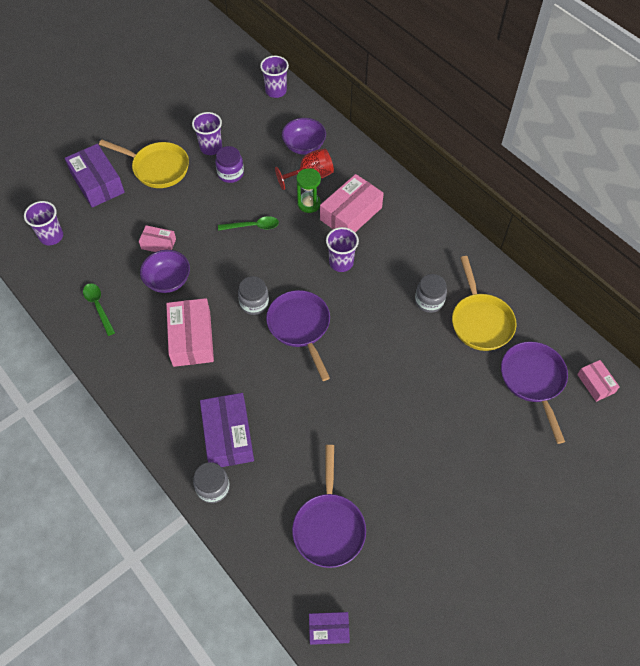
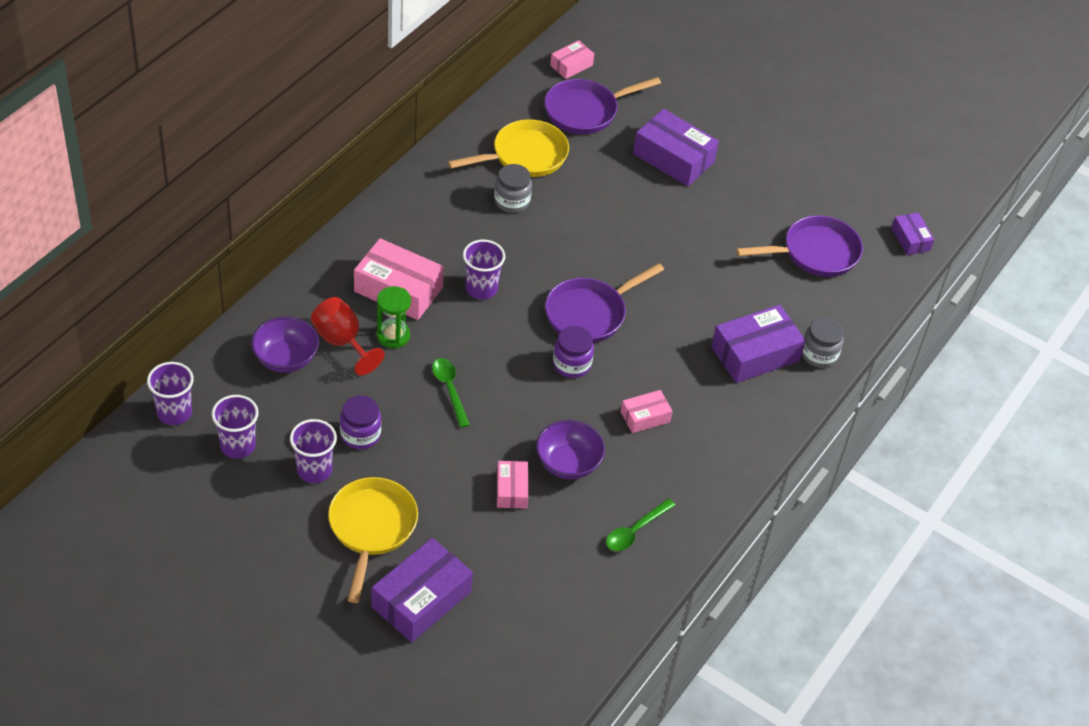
camera: 110 degrees left, 10 degrees down
(51, 236) = (539, 627): purple cup -> purple cup (238, 445)
(191, 338) = (645, 417): pink box -> pink box, size x0.55
(254, 303) = (571, 364): grey jar -> purple jar
(466, 437) = (673, 158): none -> purple box

